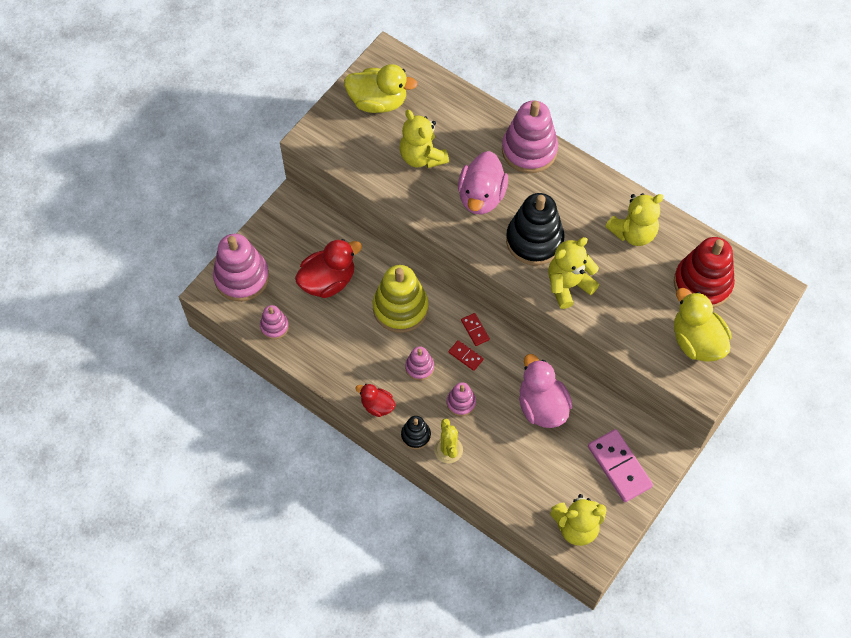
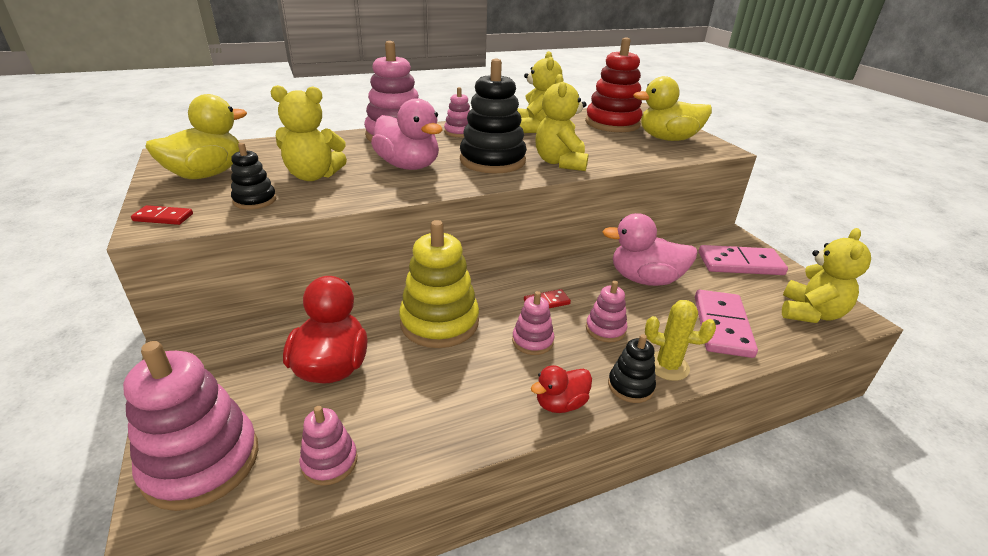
camera: 60 degrees left, 30 degrees down
(369, 156) = (255, 200): none -> black stacking toy
(475, 330) = (520, 284): red domino -> red domino (163, 217)
(516, 471) = (722, 326): none -> pink domino
(574, 185) = (459, 132): none -> pink stacking toy

